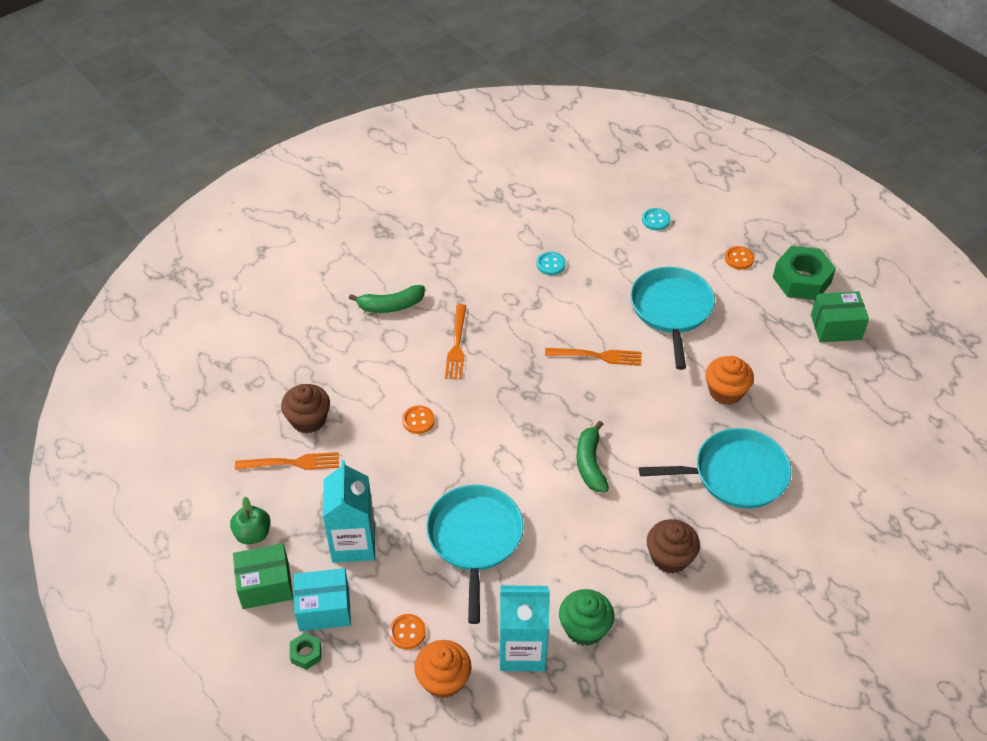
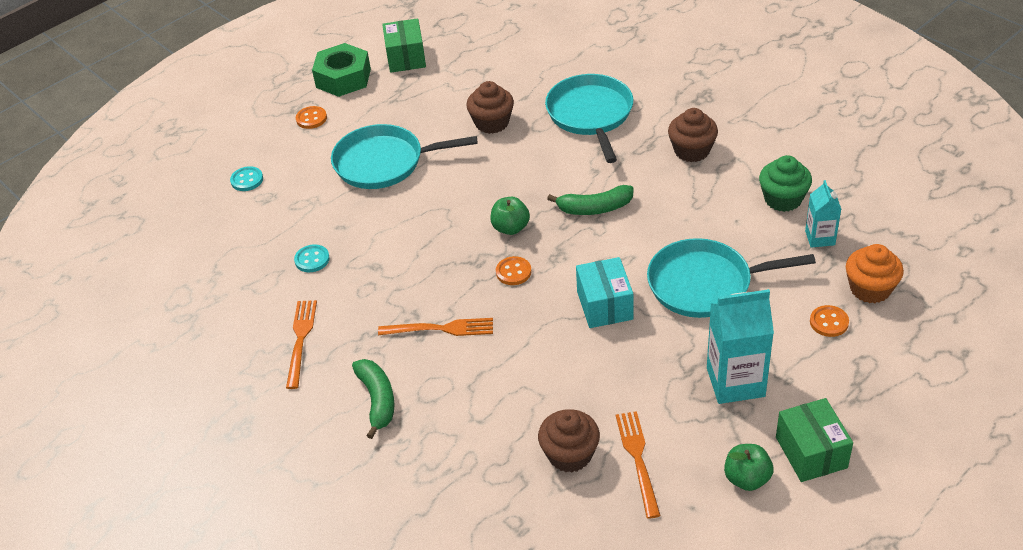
camera: 90 degrees left, 5 degrees down
(306, 653) = (881, 400): green nut -> none
(324, 609) = (823, 394): turquoise box -> turquoise box (604, 305)
(418, 420) = (557, 349): orange button -> orange button (513, 272)
(522, 650) = (820, 238): turquoise carton -> turquoise carton, size x0.57
(571, 397) = (510, 228): none -> green apple
(598, 356) = (451, 212): orange fork -> orange fork (300, 339)
(726, 391) = (492, 123): orange cupcake -> brown cupcake

